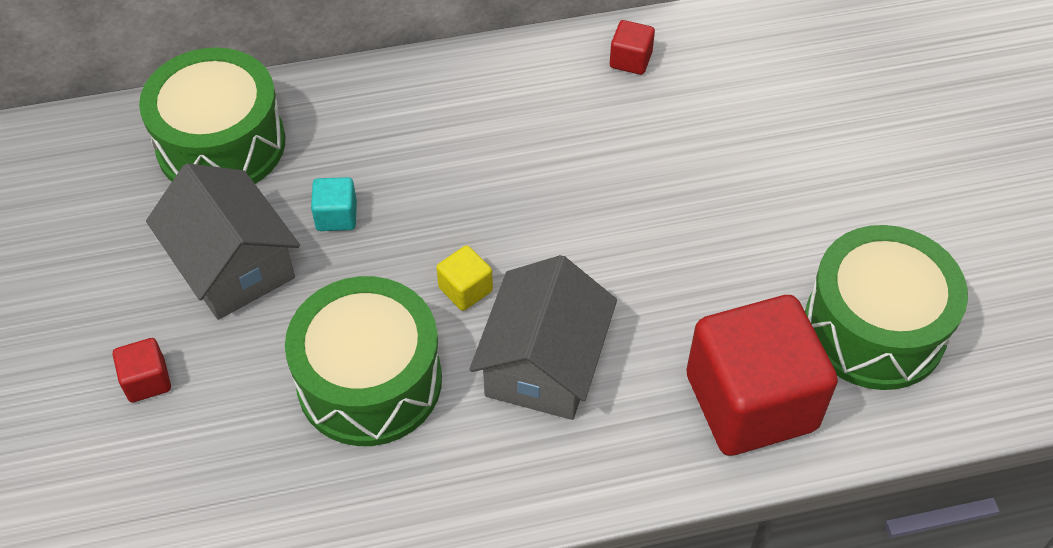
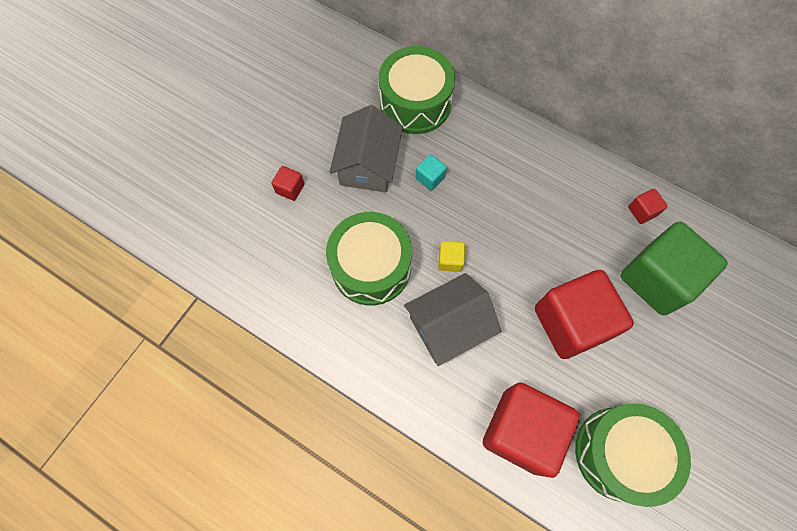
camera: 45 degrees right, 15 degrees up
(679, 238) = (571, 322): none -> red cube
(720, 117) = (657, 279): none -> green cube

